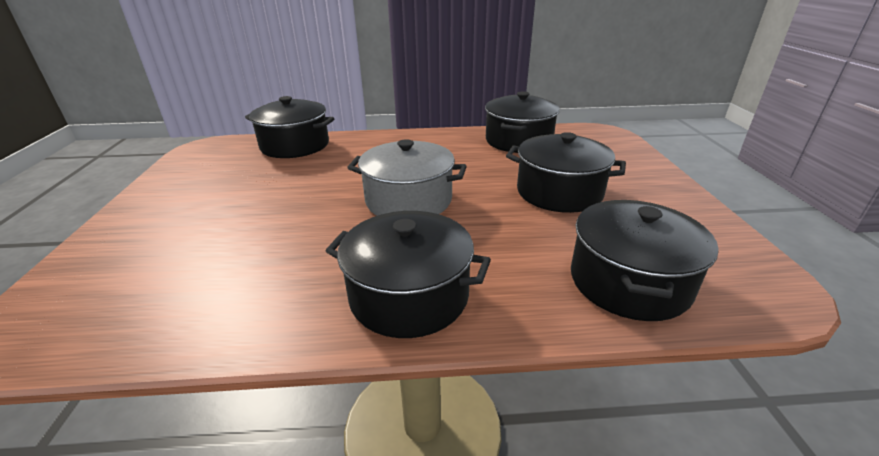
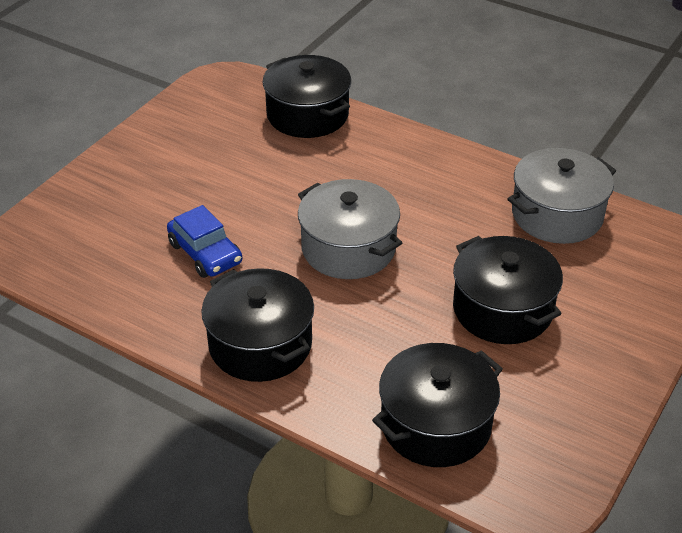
camera: 35 degrees right, 10 degrees up
(282, 249) = (205, 253): none -> blue car
(518, 141) = (557, 215): black pot -> grey pot

